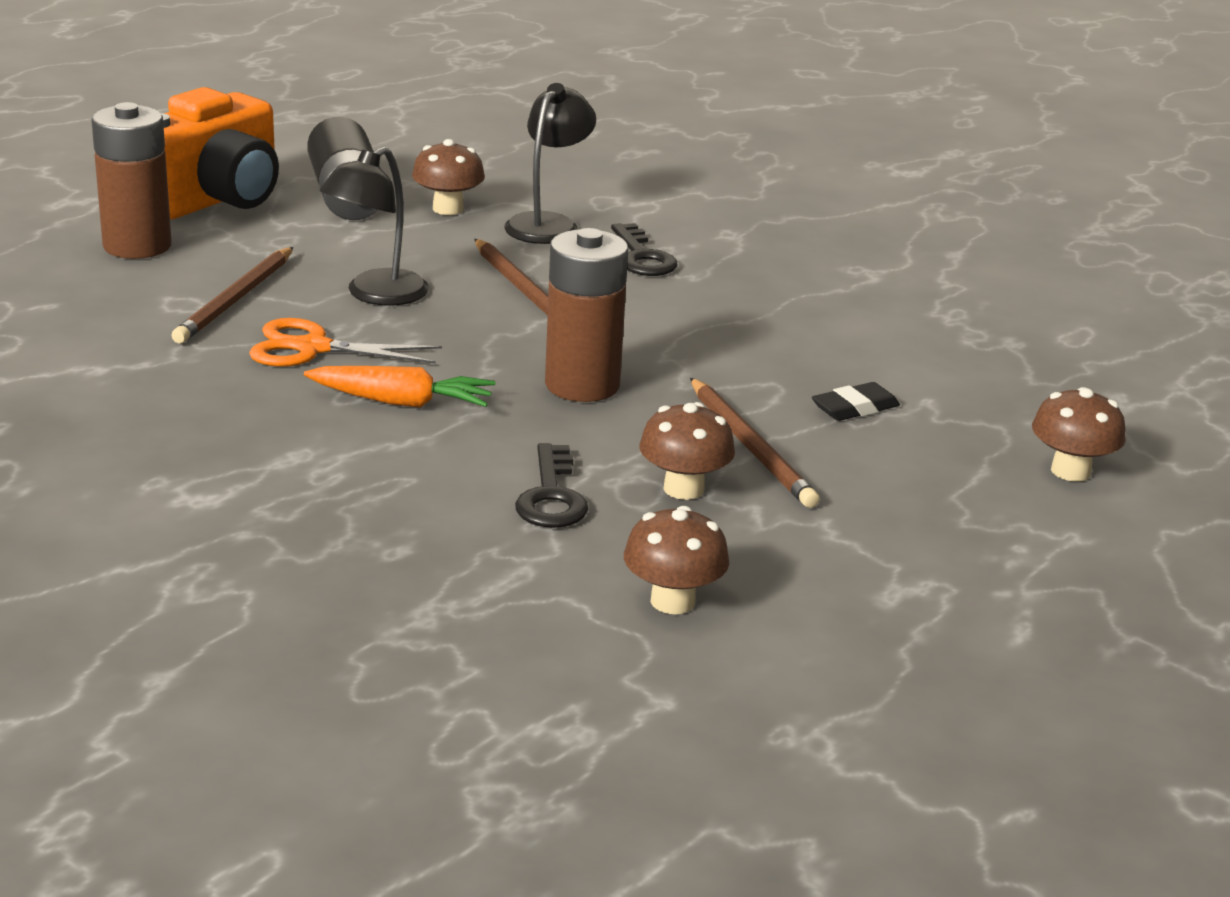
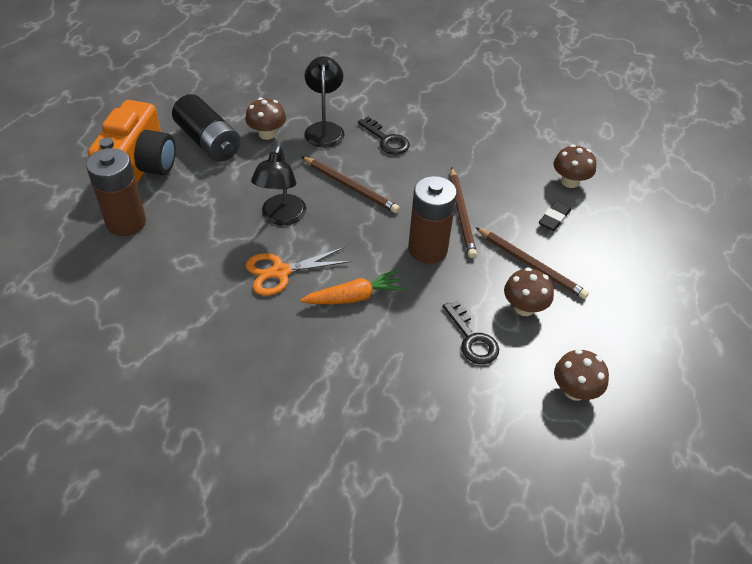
camera: 25 degrees left, 20 degrees up
(236, 299) = (212, 247): brown pencil -> brown pencil (462, 214)
(1070, 471) = (666, 227): brown mushroom -> brown mushroom (569, 182)

